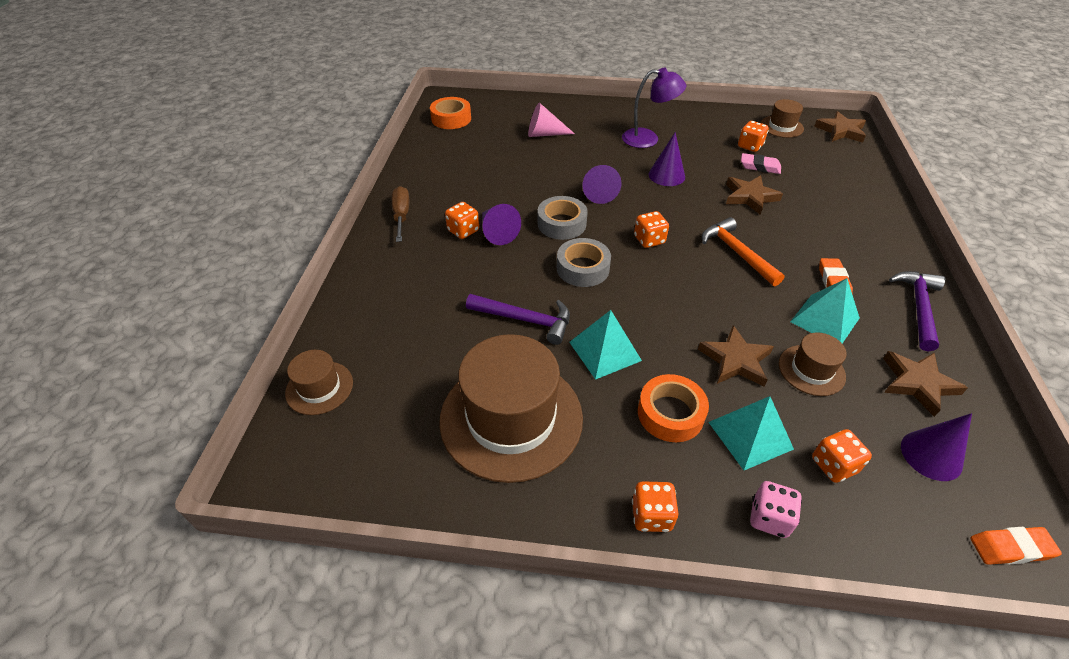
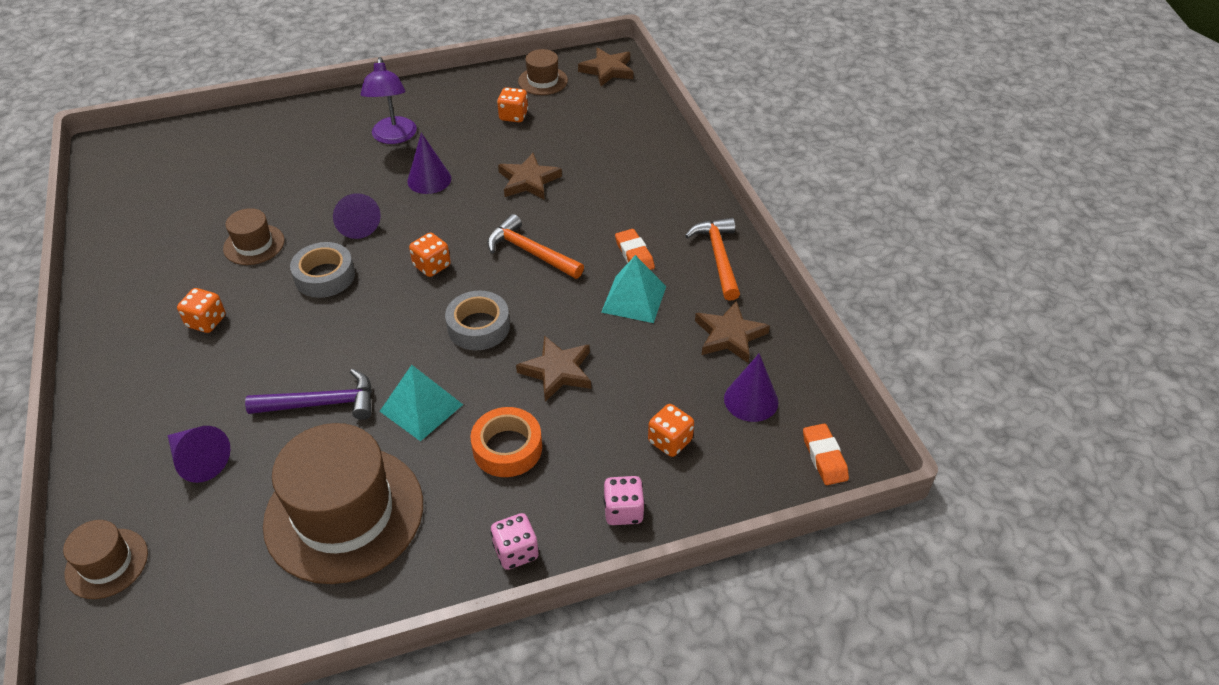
camera: 25 degrees left, 0 degrees up
(401, 215) = (117, 326): brown screwdriver -> none
(451, 119) = (128, 175): orange tape -> none
(497, 232) = (249, 310): purple cone -> purple cone (199, 460)
(545, 134) = (263, 164): pink cone -> none
(583, 268) = (367, 323): grey tape -> grey tape (478, 327)
(648, 139) = (394, 137): purple lamp -> purple lamp turned 105 degrees clockwise
(651, 515) = (516, 551): orange dice -> pink dice
(750, 435) = (589, 441): turquoise pyramid -> none
(760, 167) = (530, 140): pink eraser -> none
(811, 370) = (632, 356): brown hat -> brown hat (254, 244)
(918, 308) = (718, 257): purple hammer -> orange hammer
(1010, 548) = (824, 457): orange eraser -> orange eraser turned 75 degrees counterclockwise

